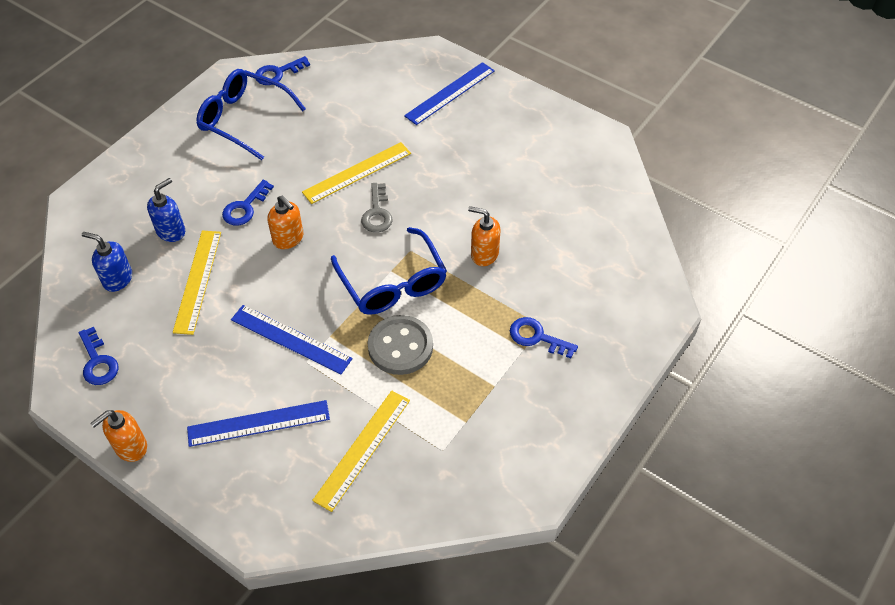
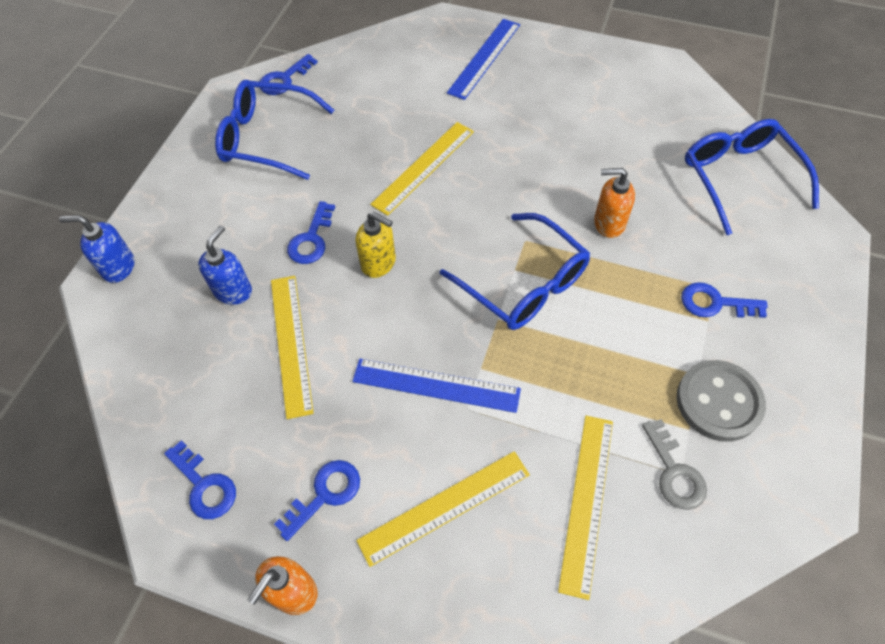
camera: 15 degrees left, 5 degrees up
(117, 279) = (188, 368): blue soap dispenser -> blue soap dispenser (118, 267)
(178, 391) = (325, 494): none -> blue key
(258, 423) = (444, 507): blue ruler -> yellow ruler
(288, 239) = (379, 263): orange soap dispenser -> yellow soap dispenser
(377, 213) = (467, 207): grey key -> grey key (674, 472)
(400, 346) = (569, 357): grey button -> grey button (718, 402)
(613, 245) = (739, 178): none -> blue glasses

